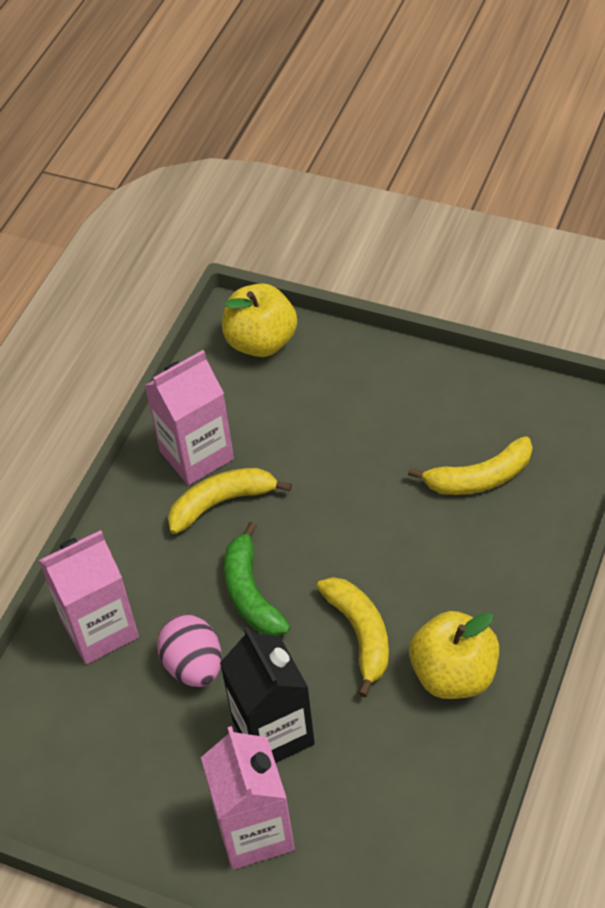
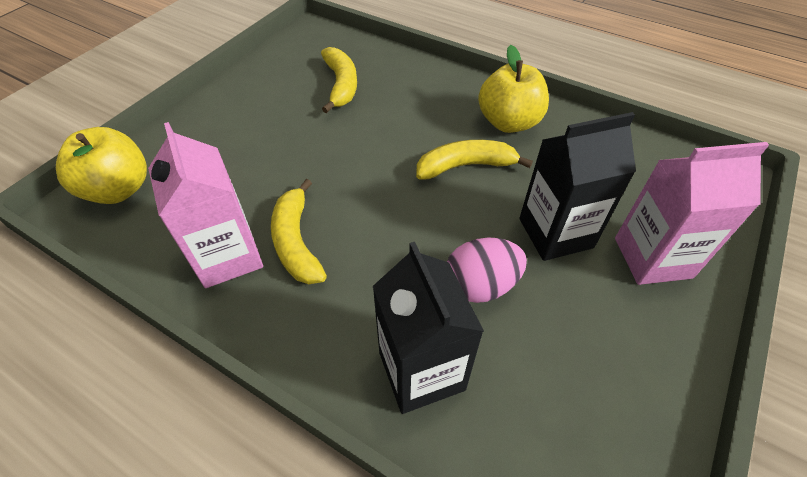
camera: 85 degrees left, 0 degrees up
(100, 629) = (421, 371): pink carton -> black carton
(251, 593) = (407, 231): green banana -> none

